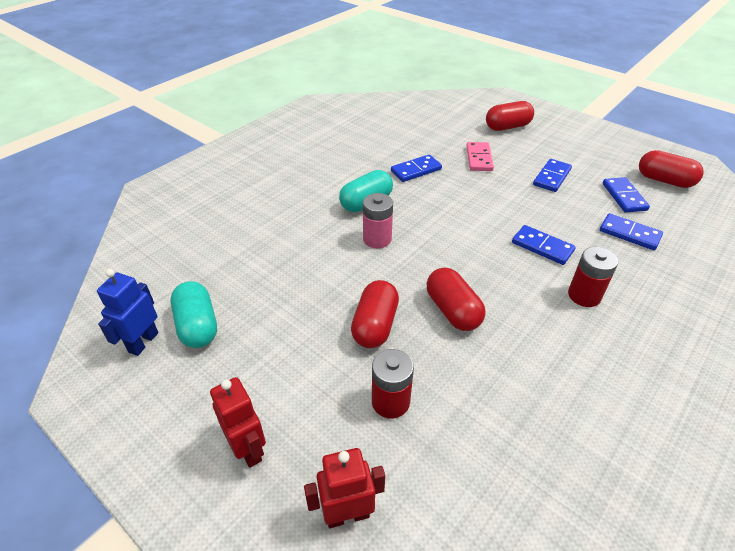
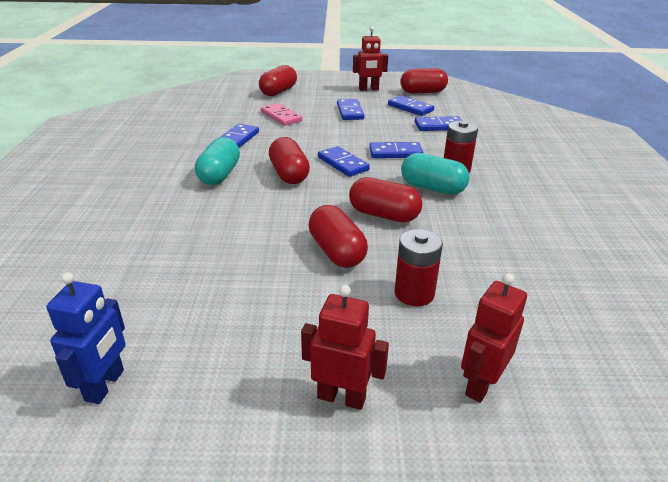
camera: 40 degrees left, 10 degrees down
(143, 342) = (105, 385): blue robot -> blue robot turned 150 degrees counterclockwise
(198, 326) = (158, 337): turquoise capsule -> turquoise capsule (432, 188)
(377, 239) = (262, 195): pink battery -> none
(419, 227) = (289, 174): none -> red capsule
(477, 237) = (342, 164): none -> blue domino
(604, 155) = (368, 89): none -> red robot

